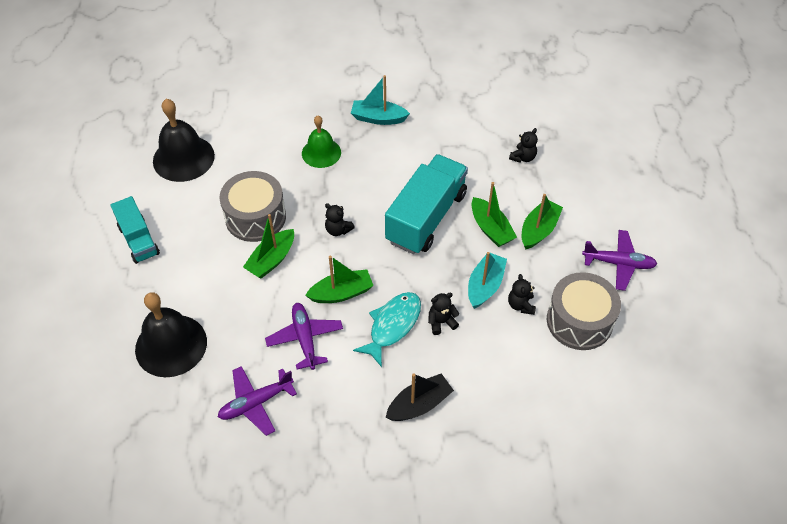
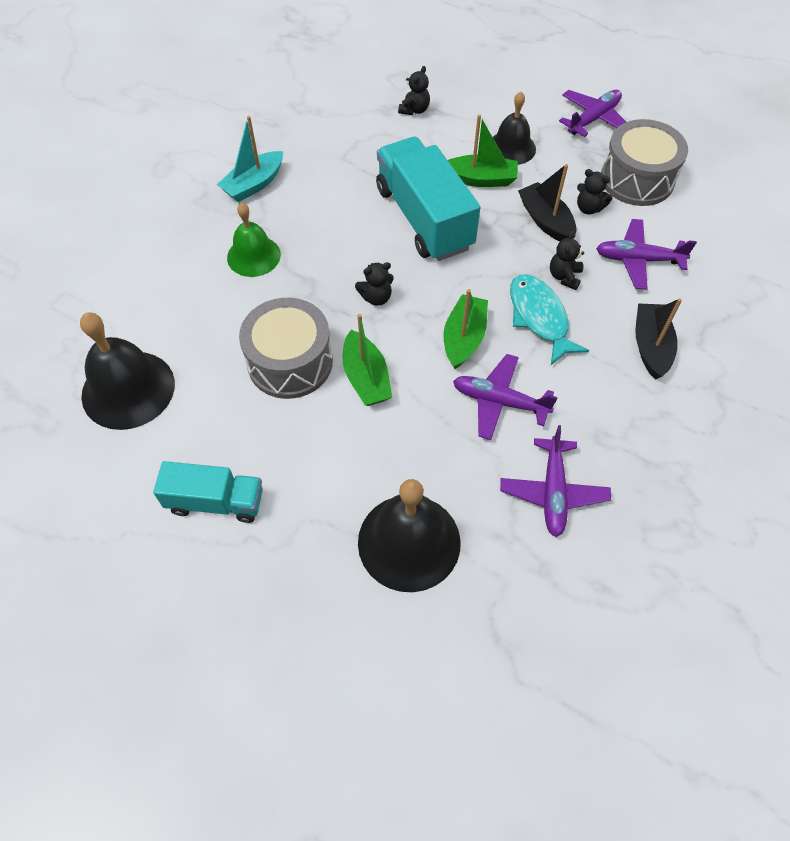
camera: 55 degrees left, 5 degrees up
(485, 285) = (545, 220): turquoise boat -> black boat
(496, 359) = (638, 260): none -> purple plane
(523, 157) = (414, 110): black teddy bear -> black teddy bear turned 45 degrees clockwise
(539, 230) = (511, 148): green boat -> black bell

